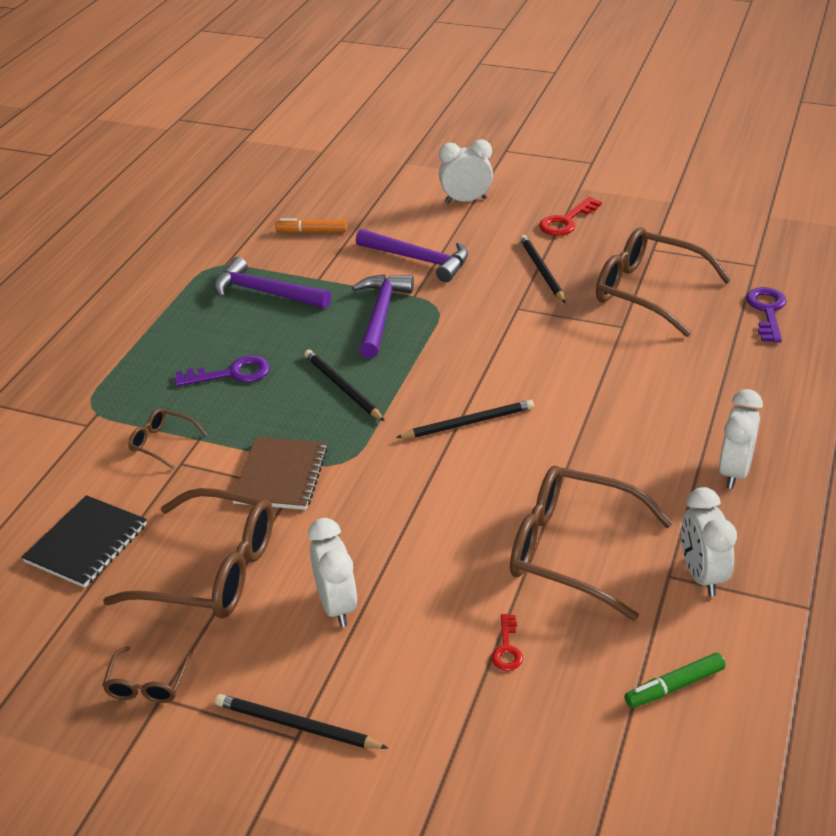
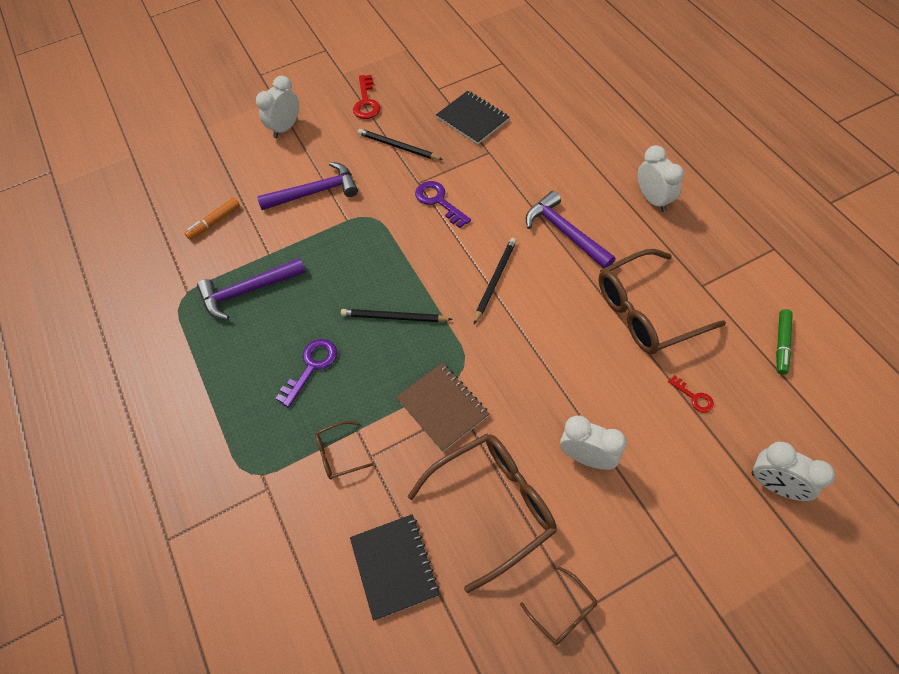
camera: 45 degrees left, 20 degrees up
(296, 726) = (667, 547): black pencil -> none
(381, 315) = (346, 249): purple hammer -> purple hammer (565, 232)
(648, 292) = (472, 119): brown glasses -> black notebook
(701, 575) = (715, 272): white clock -> white clock (775, 485)
(767, 311) = (545, 89): purple key -> purple key (439, 201)

